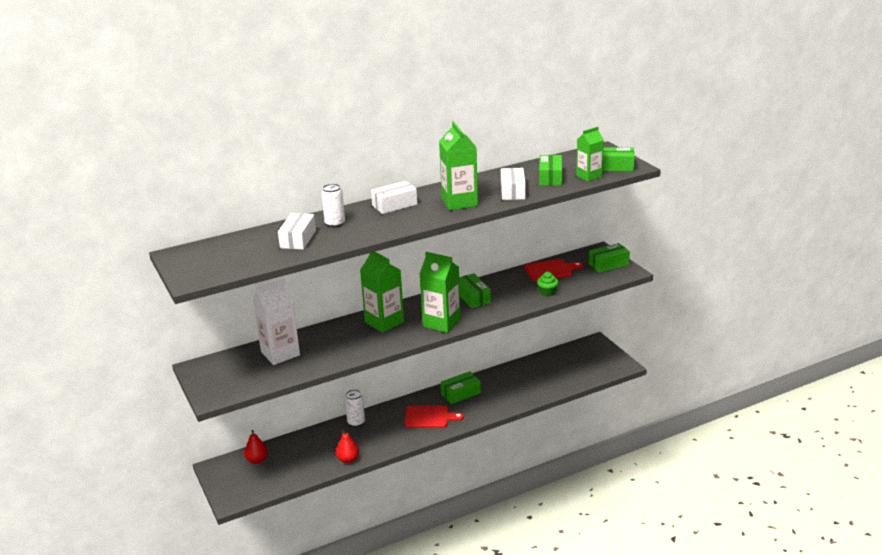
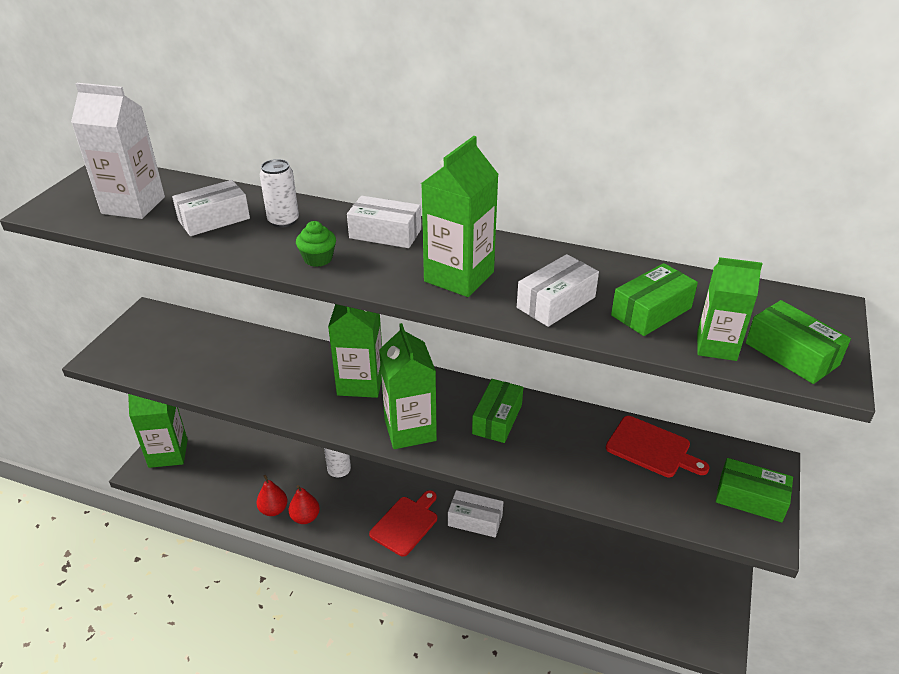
camera: 45 degrees right, 10 degrees up
(233, 483) = (168, 453): none -> green carton
(257, 460) = (215, 444): red pear -> red pear (305, 517)
(280, 353) = (222, 349): white carton -> white carton (133, 205)
(429, 417) = (406, 524): red cutting board -> red cutting board turned 105 degrees counterclockwise
(460, 393) = (475, 520): green box -> white box
(547, 292) = (596, 481): green cupcake -> green cupcake (318, 259)

